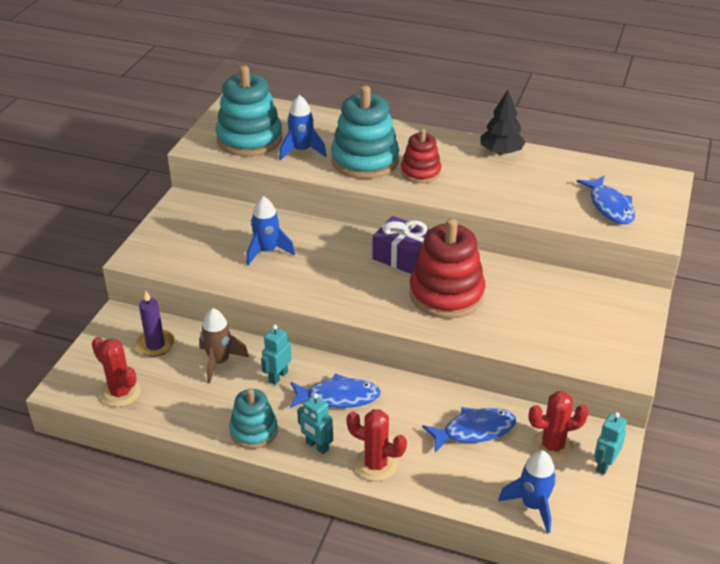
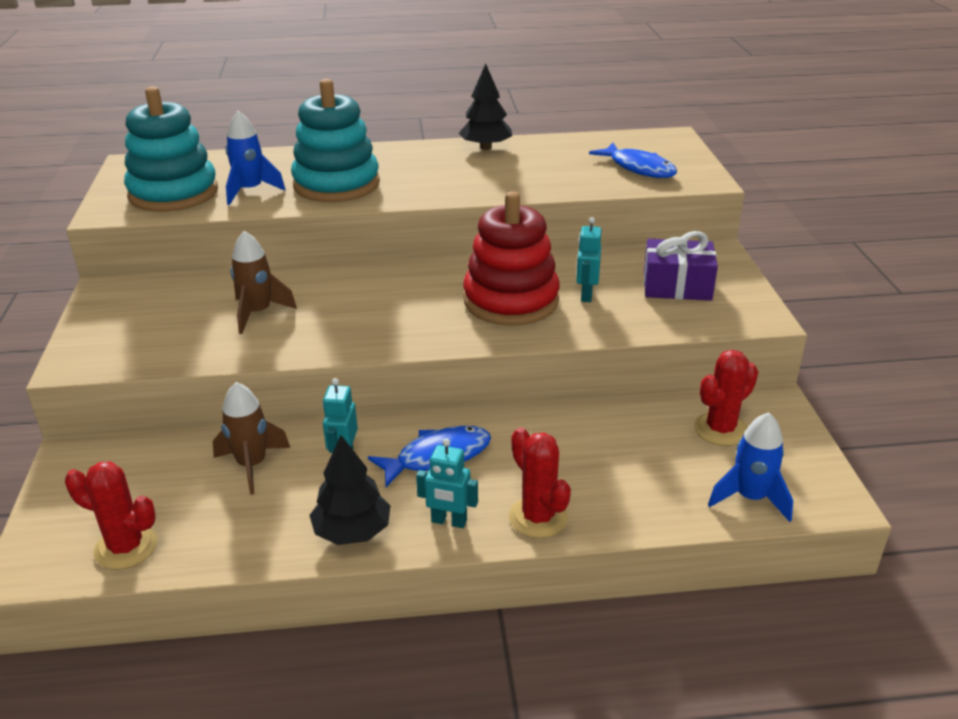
camera: 25 degrees left, 5 degrees down
(155, 345) = (146, 472): purple candle -> none
(254, 431) = (352, 531): turquoise stacking toy -> black tree
(267, 251) = (258, 313): blue rocket -> brown rocket
(375, 465) = (538, 517): red cactus -> red cactus turned 60 degrees clockwise
(403, 257) = (433, 278): purple gift -> purple gift (677, 286)
(420, 172) = (411, 181): red stacking toy -> none
(474, 431) = (624, 441): blue fish -> none
(604, 465) = (788, 430): turquoise robot -> turquoise robot (586, 295)

